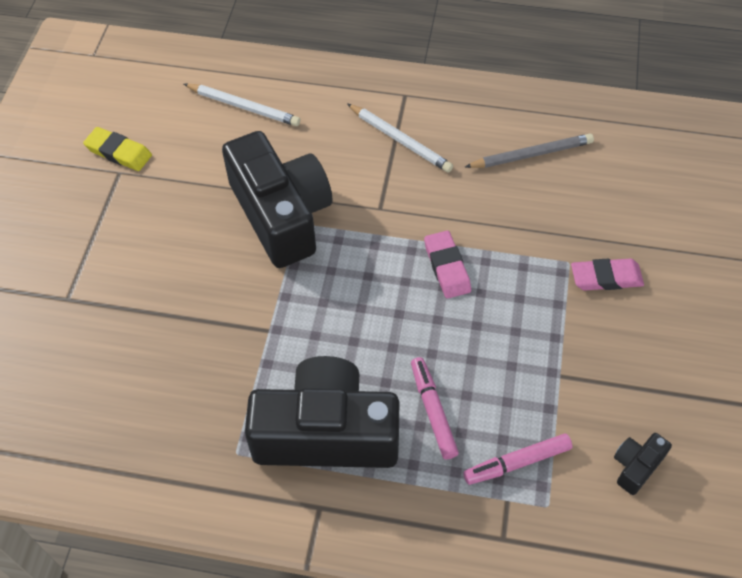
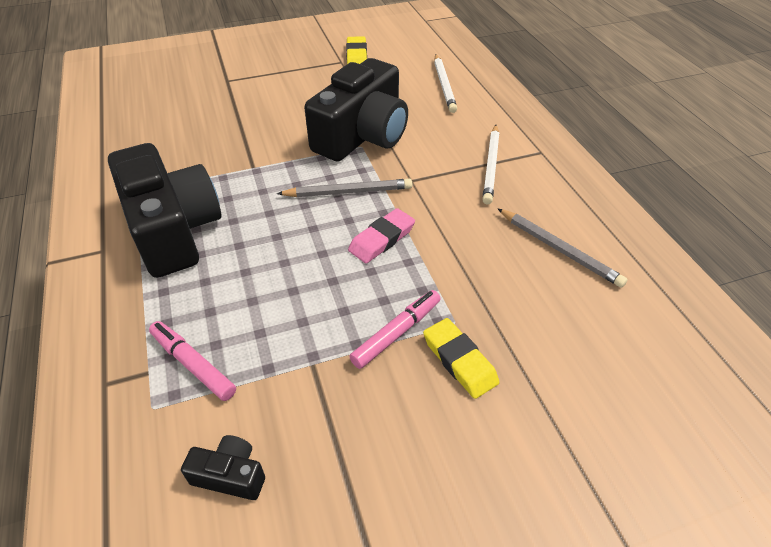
camera: 60 degrees right, 10 degrees down
(365, 264) = (348, 192): none -> grey pencil
(433, 411) = (224, 284): pink marker -> pink marker (397, 333)
(606, 278) = (459, 361): pink eraser -> yellow eraser

